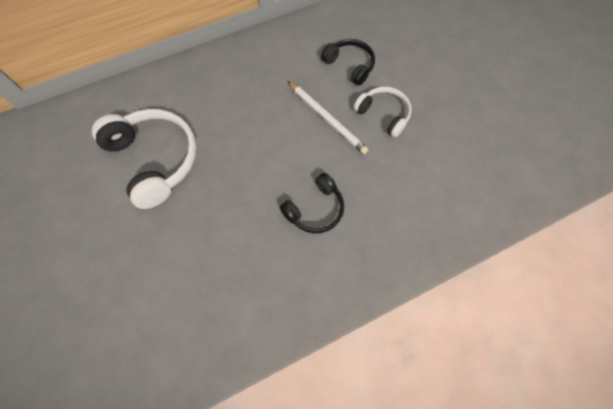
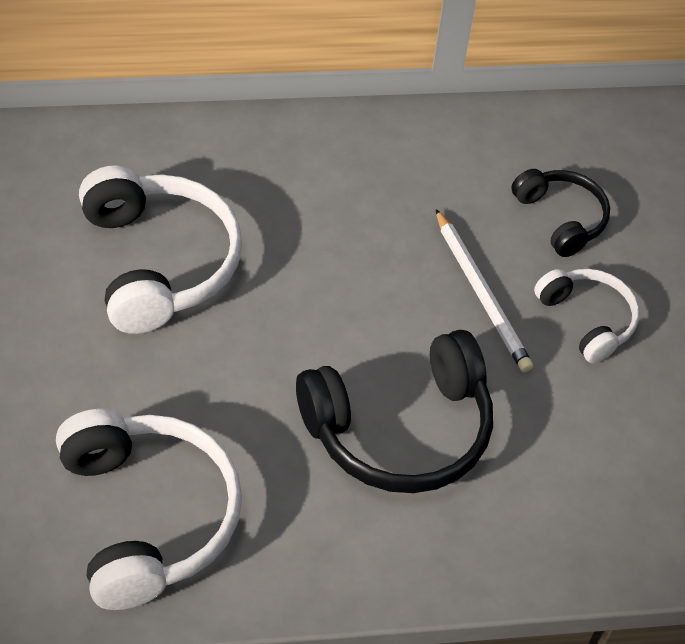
camera: 15 degrees right, 15 degrees down
(199, 313) = (148, 516): none -> white headphones
(315, 209) = (400, 430): black headphones -> black headphones, size x1.74

